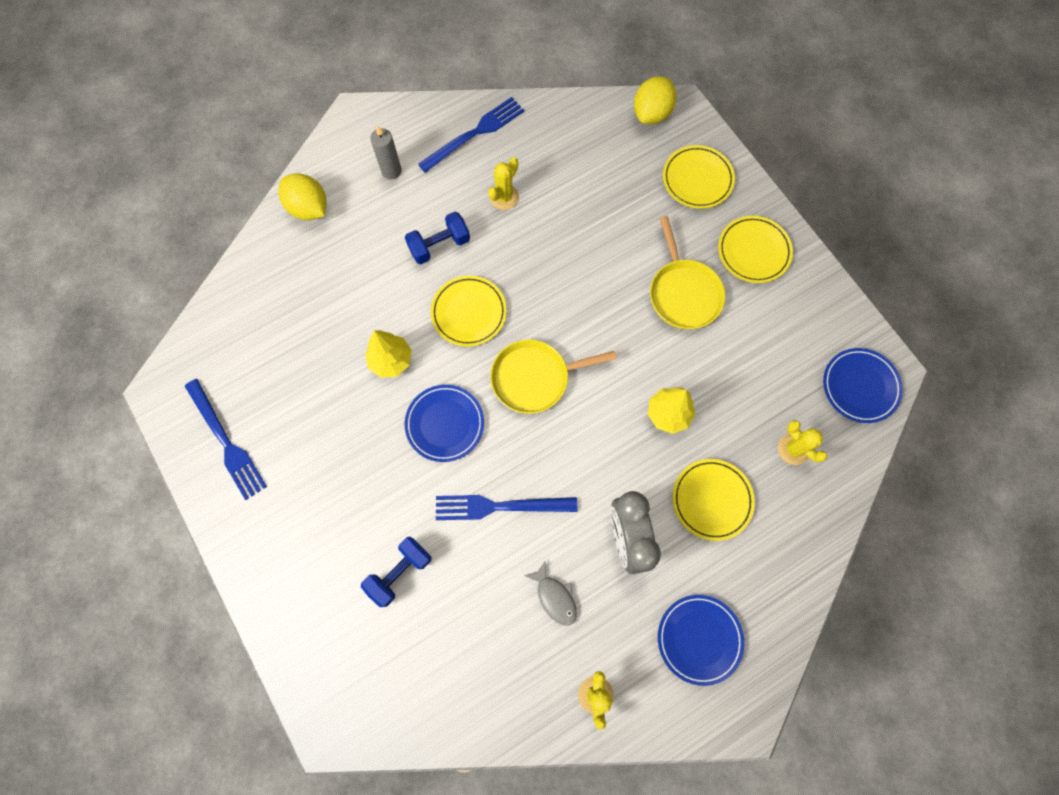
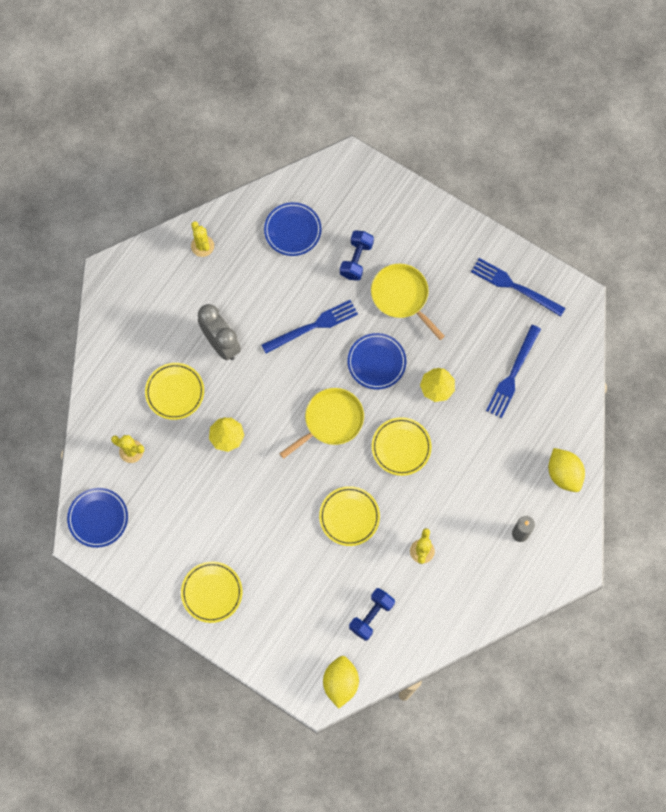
camera: 155 degrees right, 0 degrees up
(309, 208) = (564, 474): yellow lemon -> yellow lemon turned 45 degrees clockwise
(439, 245) = (450, 489): blue dumbbell -> blue dumbbell (371, 616)
(474, 134) = (473, 596): blue fork -> blue fork (513, 374)
(555, 597) = (252, 288): grey fish -> none
(683, 293) = (251, 533): yellow pan -> yellow pan (401, 296)
(697, 179) = (279, 637): yellow plate -> yellow plate (349, 517)
(699, 639) = (151, 304): blue plate -> blue plate (292, 230)

